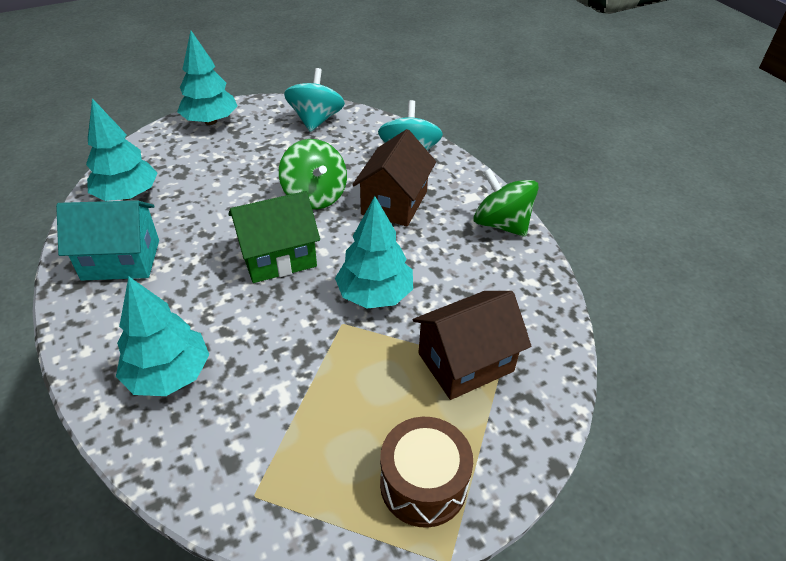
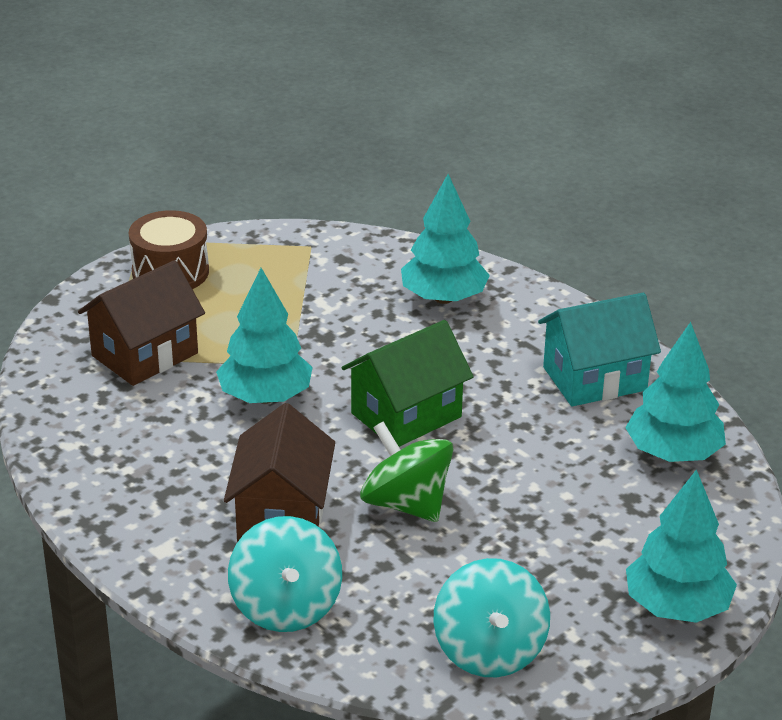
camera: 165 degrees right, 10 degrees down
(501, 224) = (113, 512): green spinning top -> none

